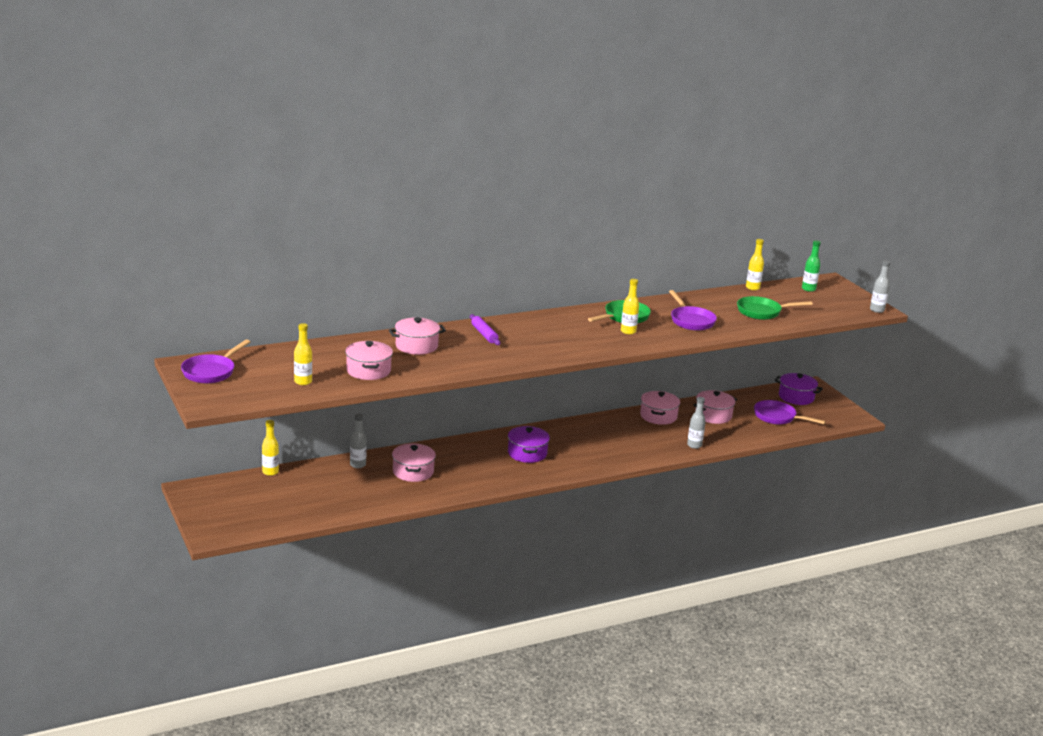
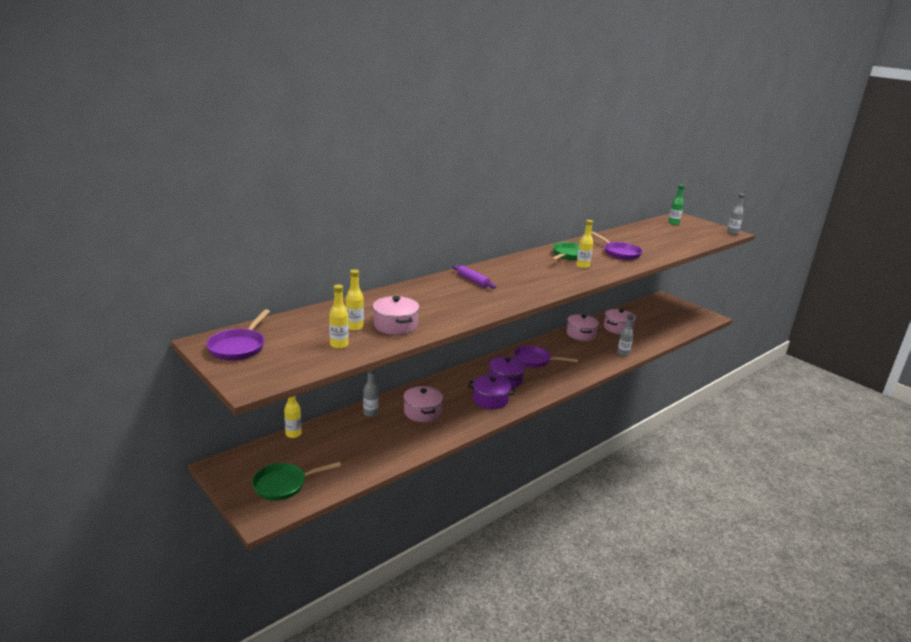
camera: 15 degrees left, 0 degrees up
(416, 346) = (423, 297): pink pot -> none
(752, 288) = (636, 226): yellow bottle -> yellow bottle (354, 327)
(762, 312) = (661, 242): green pan -> green pan (284, 485)
(778, 417) = (661, 323): purple pan -> purple pan (535, 360)
(796, 397) = (661, 307): purple pot -> purple pot (490, 400)

